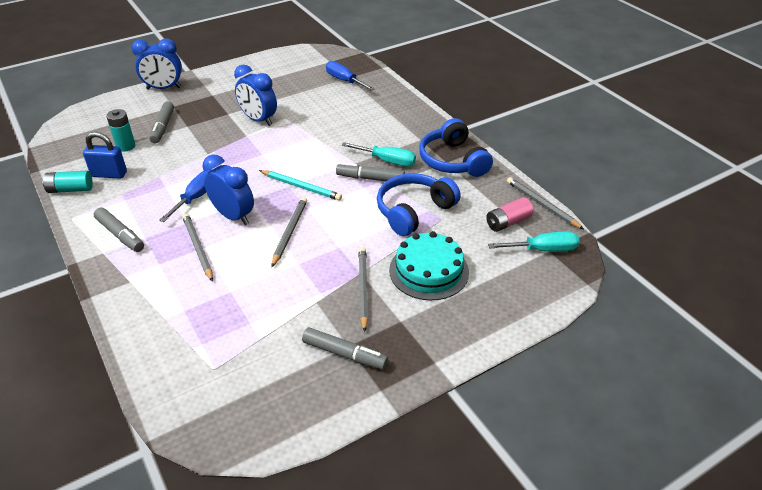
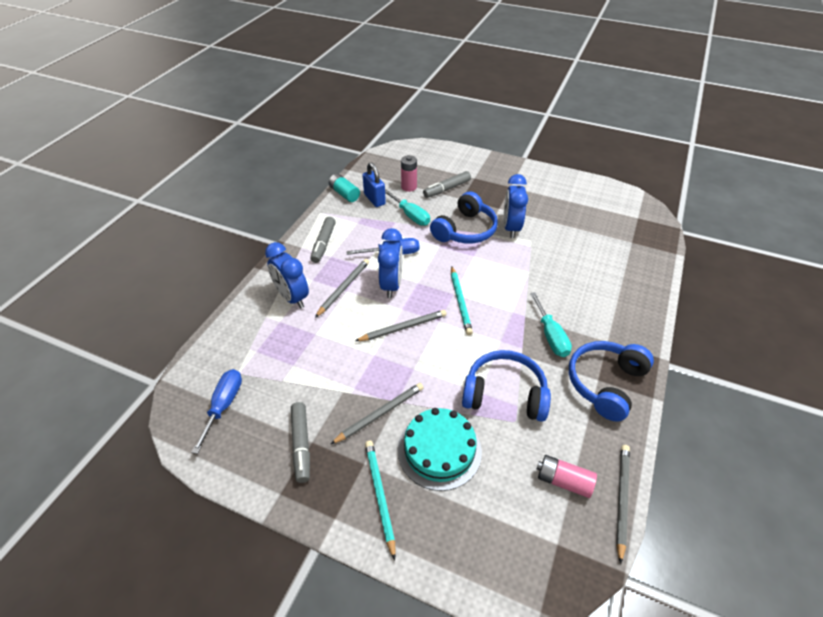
camera: 55 degrees right, 5 degrees up
(126, 146) = (409, 187): turquoise battery -> pink battery
(164, 88) = (488, 161): blue clock -> blue clock (292, 297)
(227, 143) = (465, 230): none -> blue headphones
(344, 81) = (624, 242): blue screwdriver -> blue screwdriver (224, 405)
(370, 178) = (515, 338): grey marker -> none
(438, 324) = (380, 496): none -> turquoise pencil
(543, 250) = (553, 537): turquoise screwdriver -> turquoise screwdriver (410, 215)

